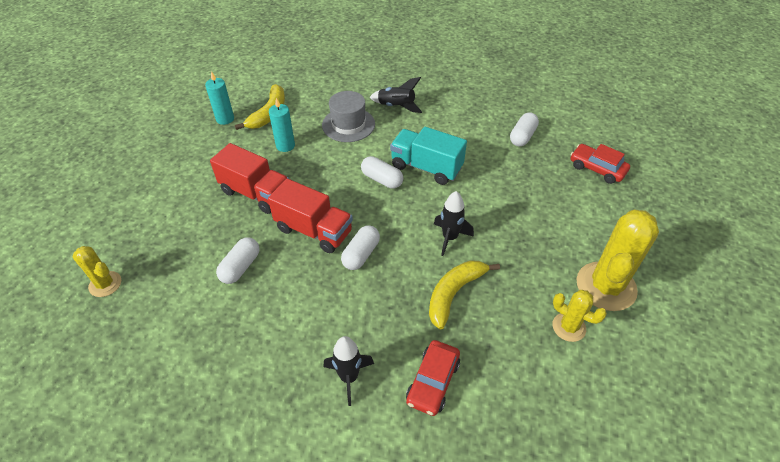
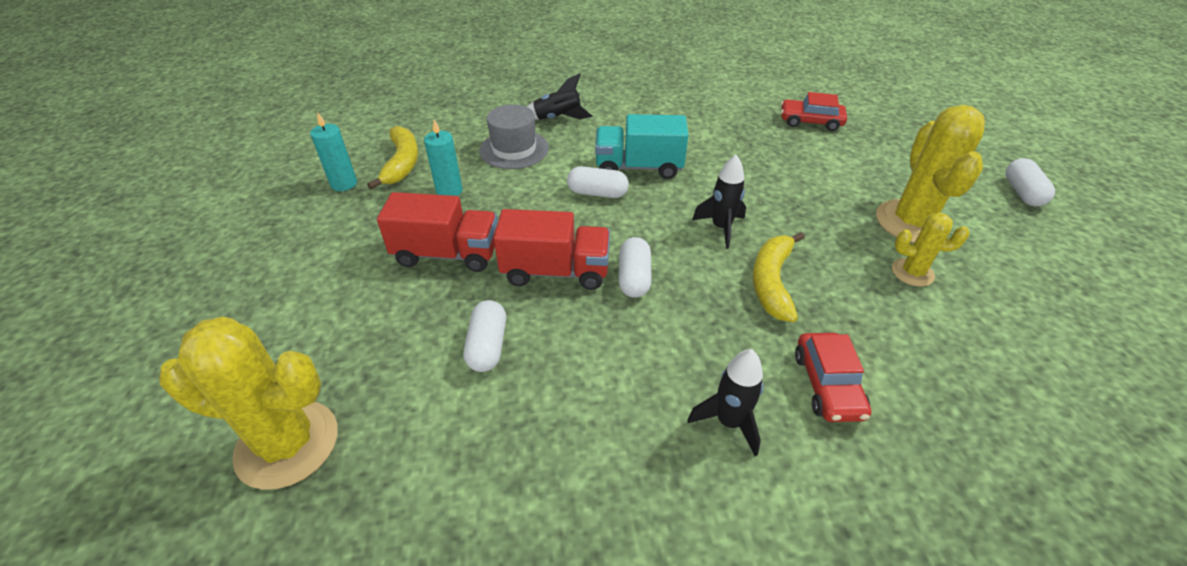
camera: 25 degrees left, 5 degrees down
(105, 284) = (287, 444): yellow cactus -> yellow cactus, size x1.88
(522, 136) = (715, 112): white capsule -> white capsule (1022, 193)

